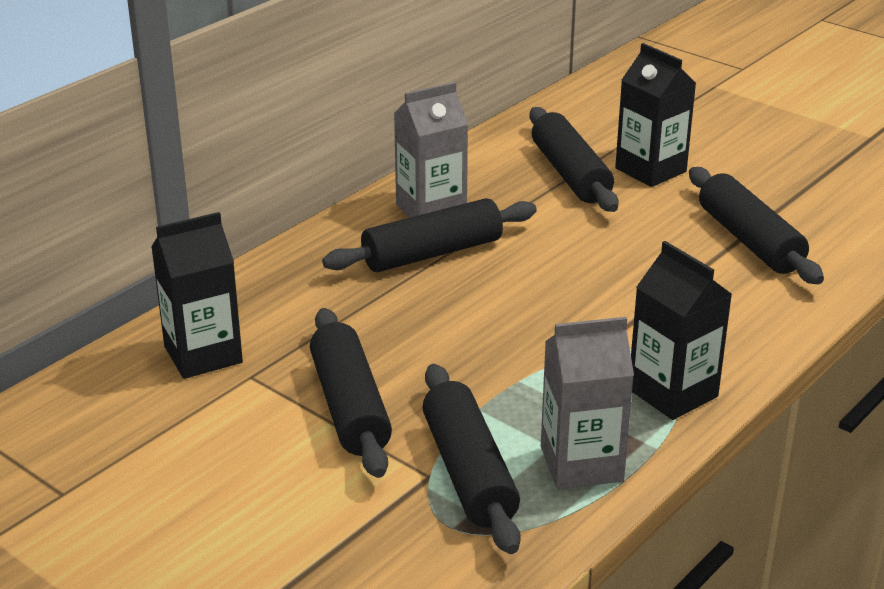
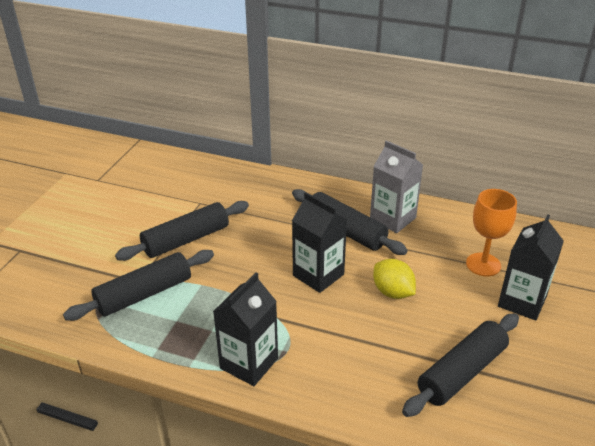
camera: 70 degrees right, 5 degrees up
(203, 354) = (211, 184): black carton -> black carton (318, 275)
(570, 174) = (483, 264): black rolling pin -> orange goblet
(581, 464) = (164, 336): grey carton -> none
(588, 249) = (392, 292): none -> yellow lemon

